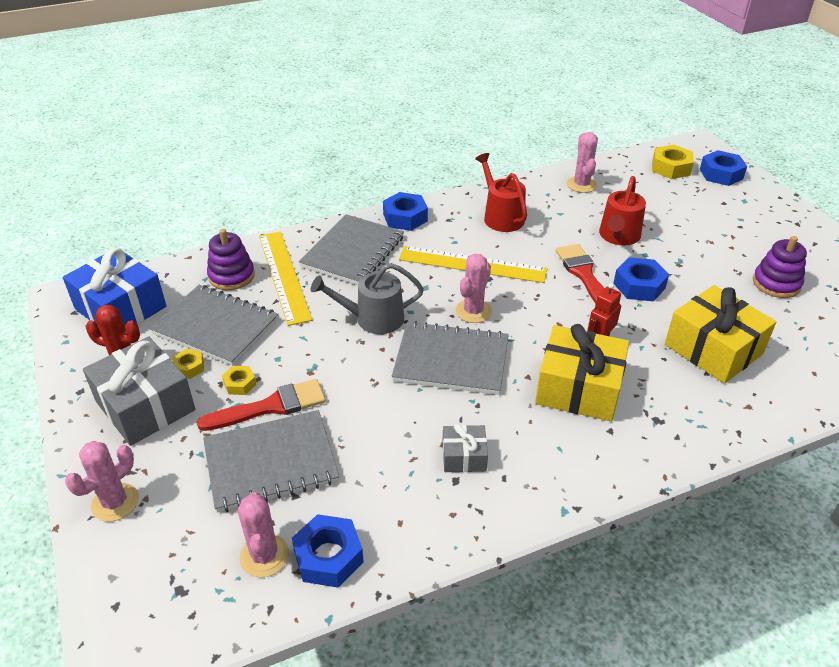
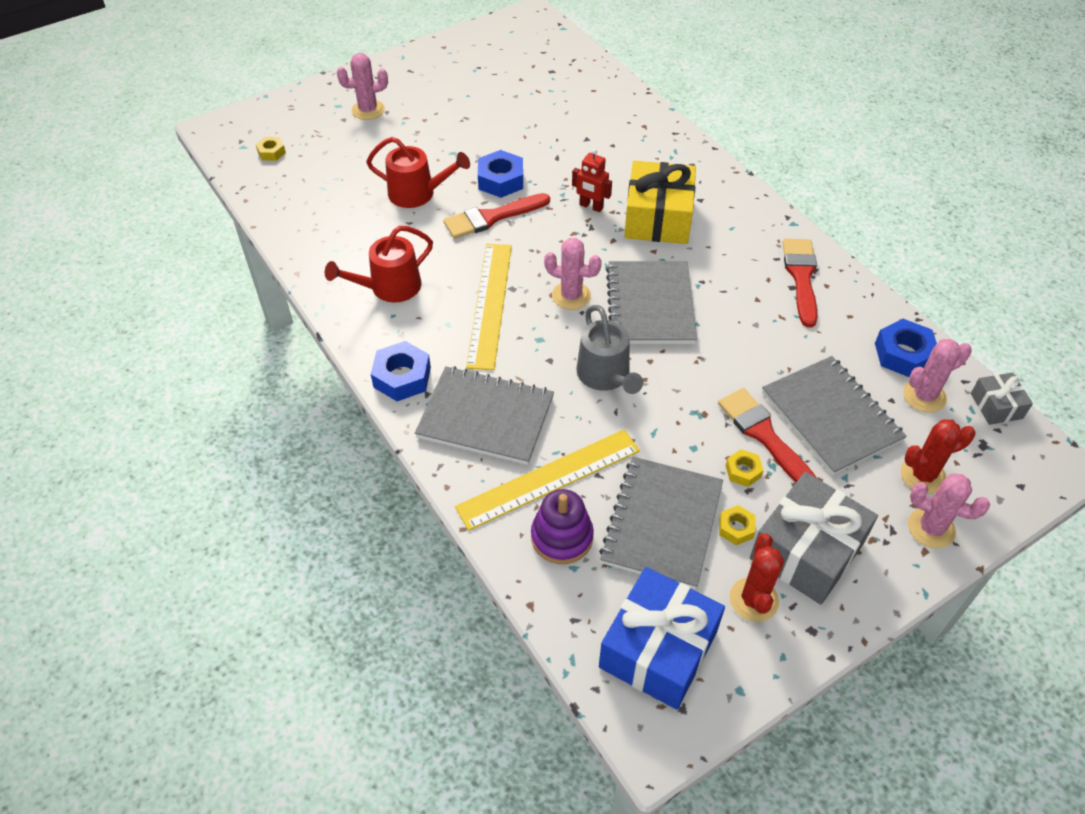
camera: 100 degrees left, 10 degrees up
(172, 517) = (922, 475): none -> red cactus
(464, 456) = (765, 284): grey gift -> grey gift (996, 406)
(469, 492) = (801, 277): none -> red brush
(581, 185) = (313, 222): pink cactus -> pink cactus (368, 110)
(671, 168) = (271, 152): yellow nut -> yellow nut, size x0.57
(713, 349) = (581, 139): yellow gift -> none
(721, 174) = (284, 117): blue nut -> none
(776, 283) = (478, 98): purple stacking toy -> none

